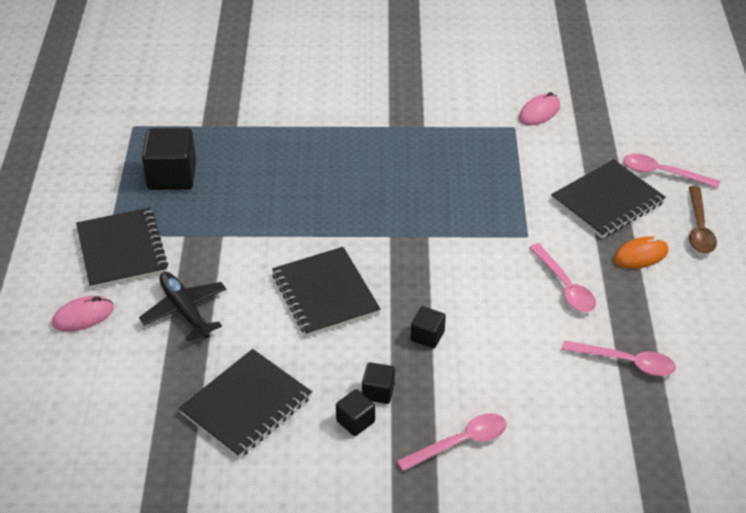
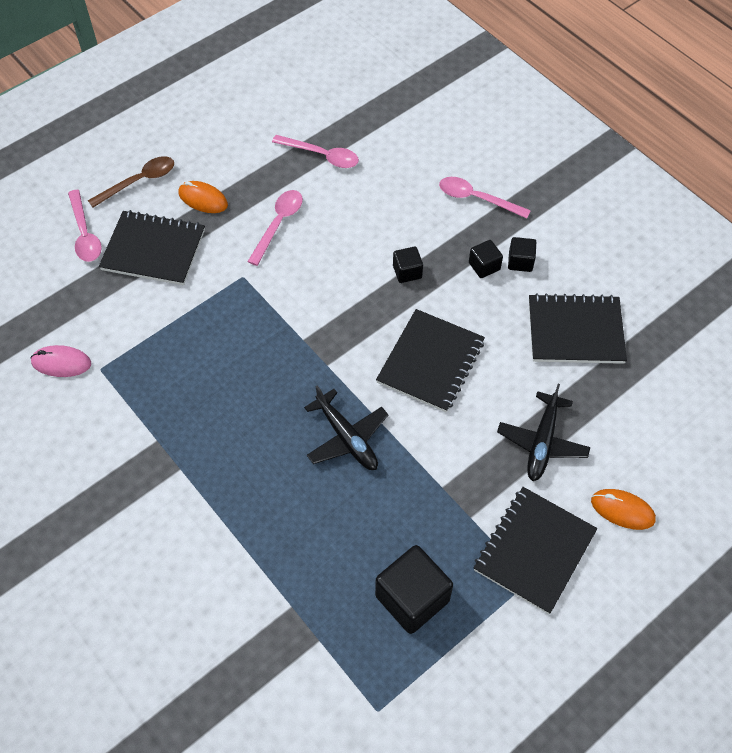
camera: 130 degrees left, 15 degrees up
(83, 316) = (622, 510): pink mouse -> orange mouse
(317, 212) = (347, 437): none -> black plane
(626, 362) = (322, 155): pink spoon -> pink spoon turned 135 degrees clockwise

